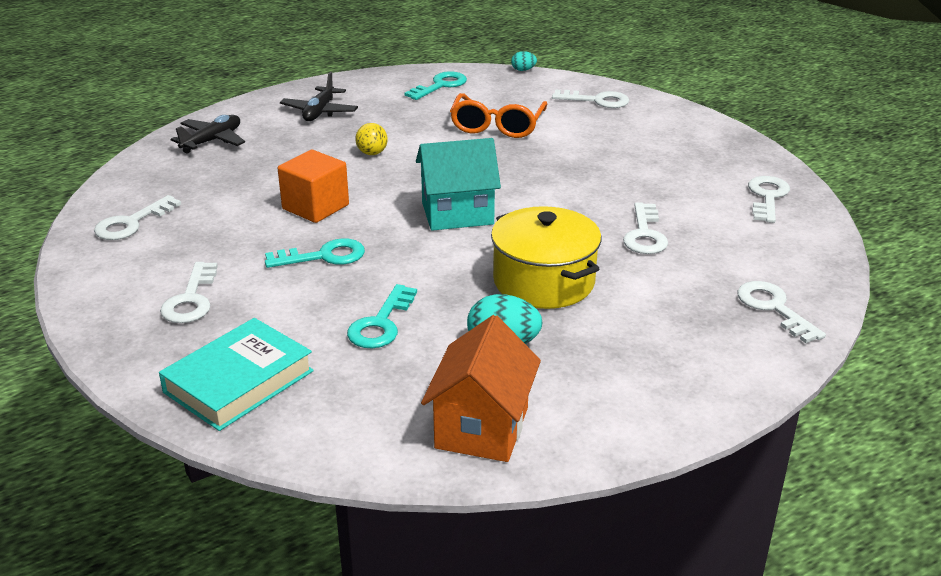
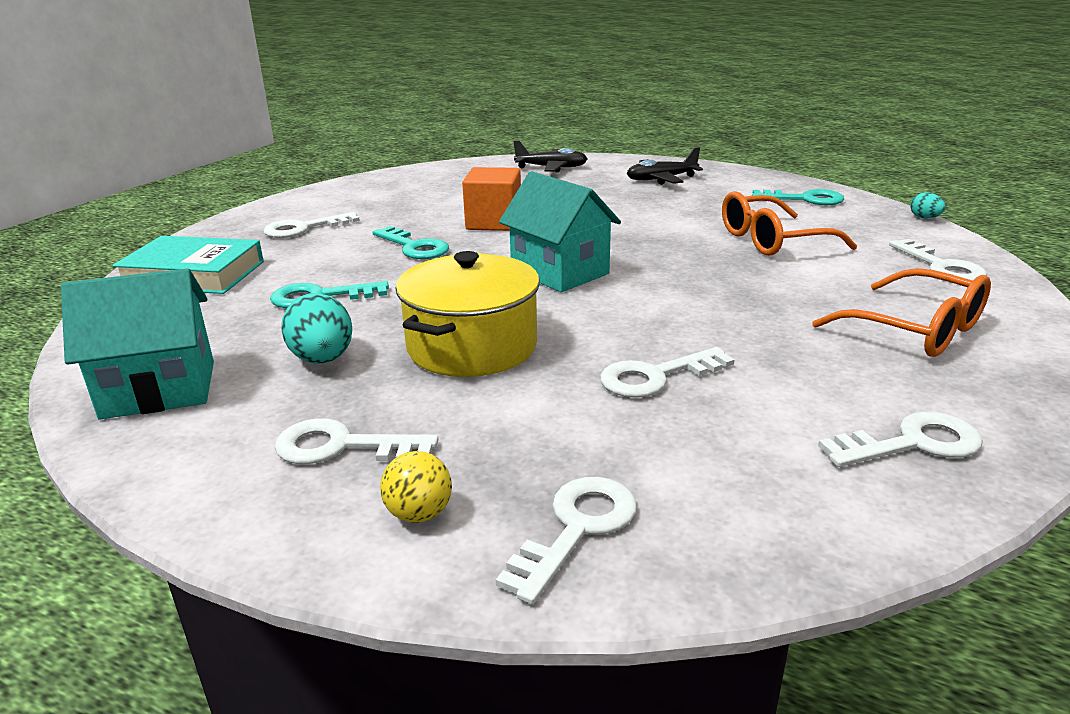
camera: 60 degrees right, 5 degrees down
(131, 223) = (396, 185): white key -> white key (342, 446)
(372, 153) = (620, 213): yellow ball -> yellow ball (419, 514)
(481, 428) = (159, 389): orange house -> turquoise house
(664, 144) = (917, 330): none -> orange glasses

